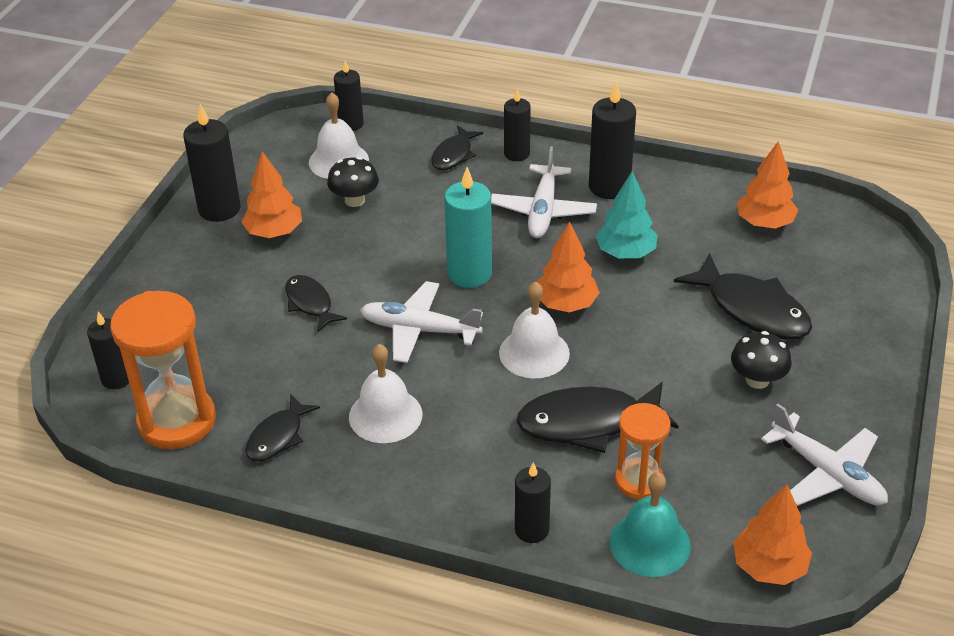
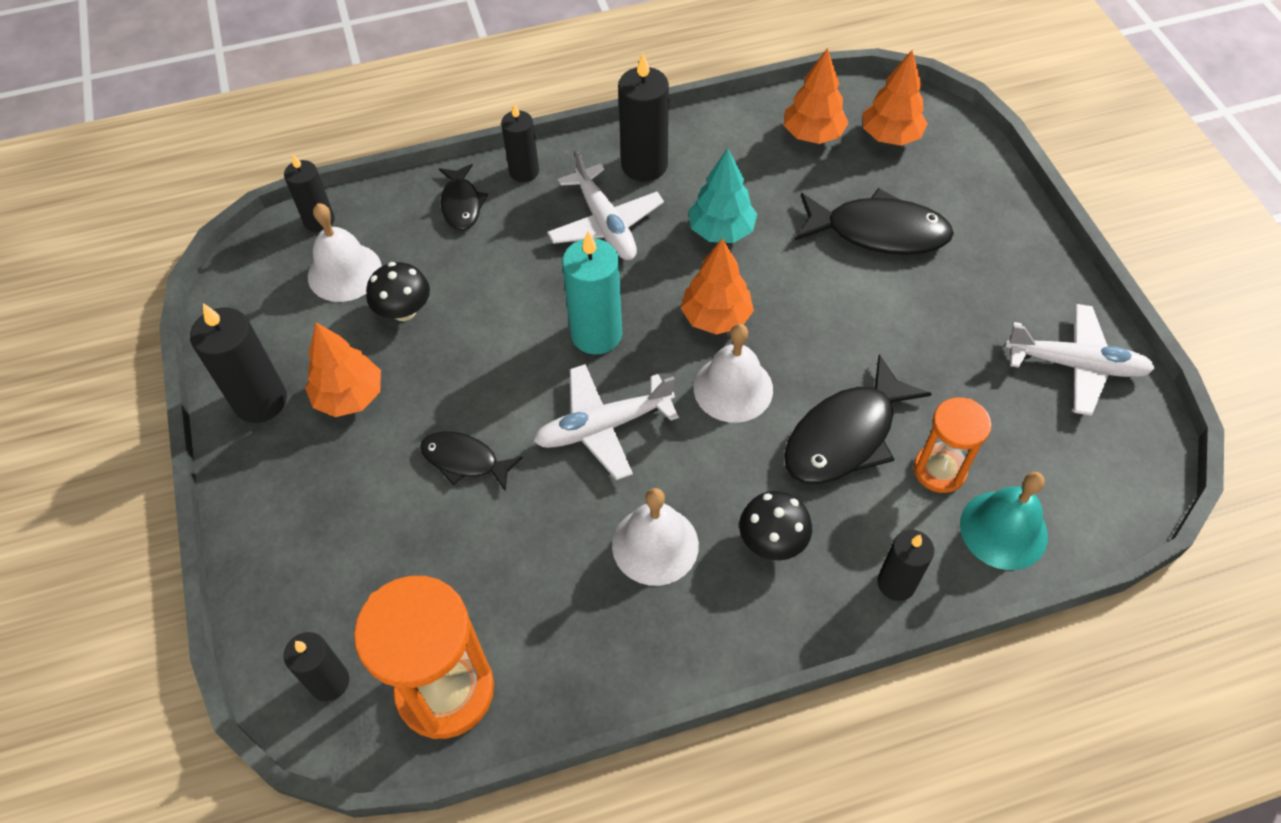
camera: 35 degrees left, 15 degrees up
(278, 437) = (570, 639): black fish -> none
(757, 380) = (944, 303): black mushroom -> black mushroom (772, 541)
(769, 567) = (1112, 489): orange tree -> orange tree (890, 136)

